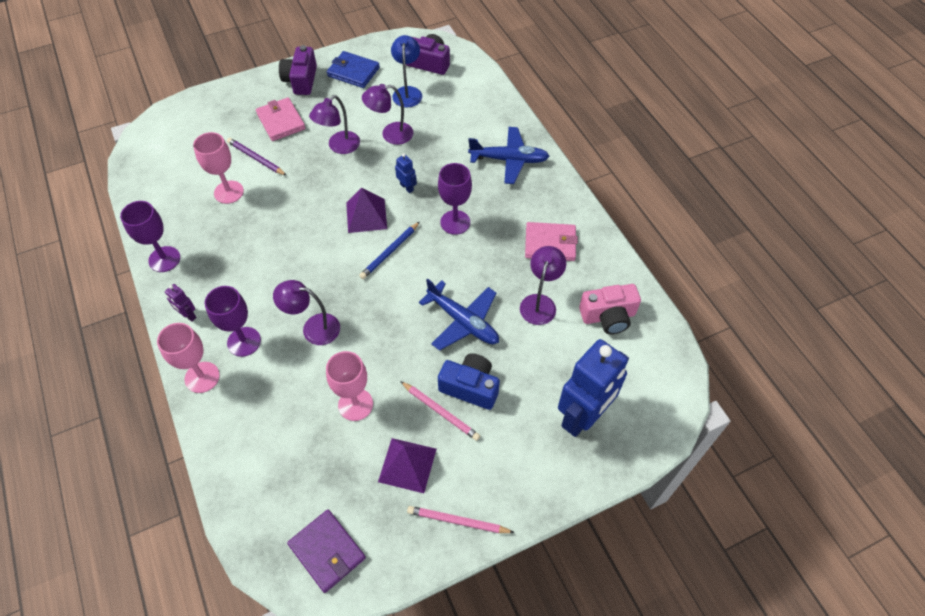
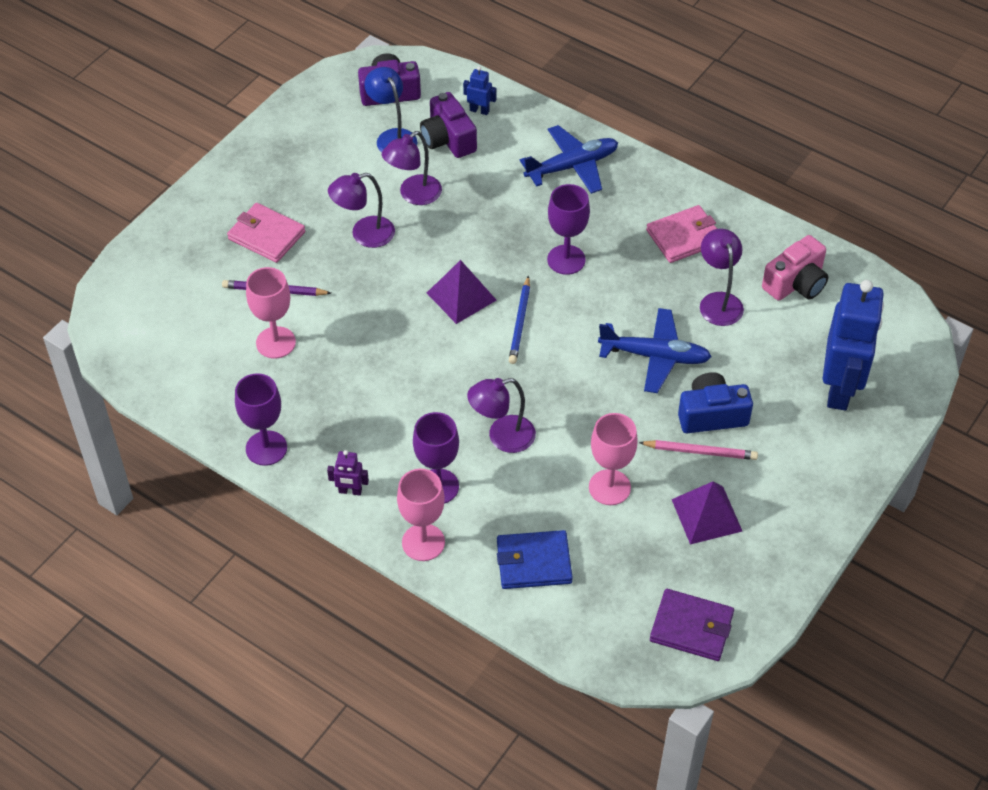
camera: 30 degrees left, 5 degrees down
(301, 80) = (248, 176): purple camera -> purple camera (448, 139)
(339, 147) = (364, 234): purple lamp -> purple lamp turned 60 degrees clockwise
(353, 72) = (305, 140): blue wallet -> blue wallet (534, 562)
(407, 187) = (482, 246): blue robot -> blue robot (479, 110)
(458, 521) = (793, 538): pink pencil -> none

